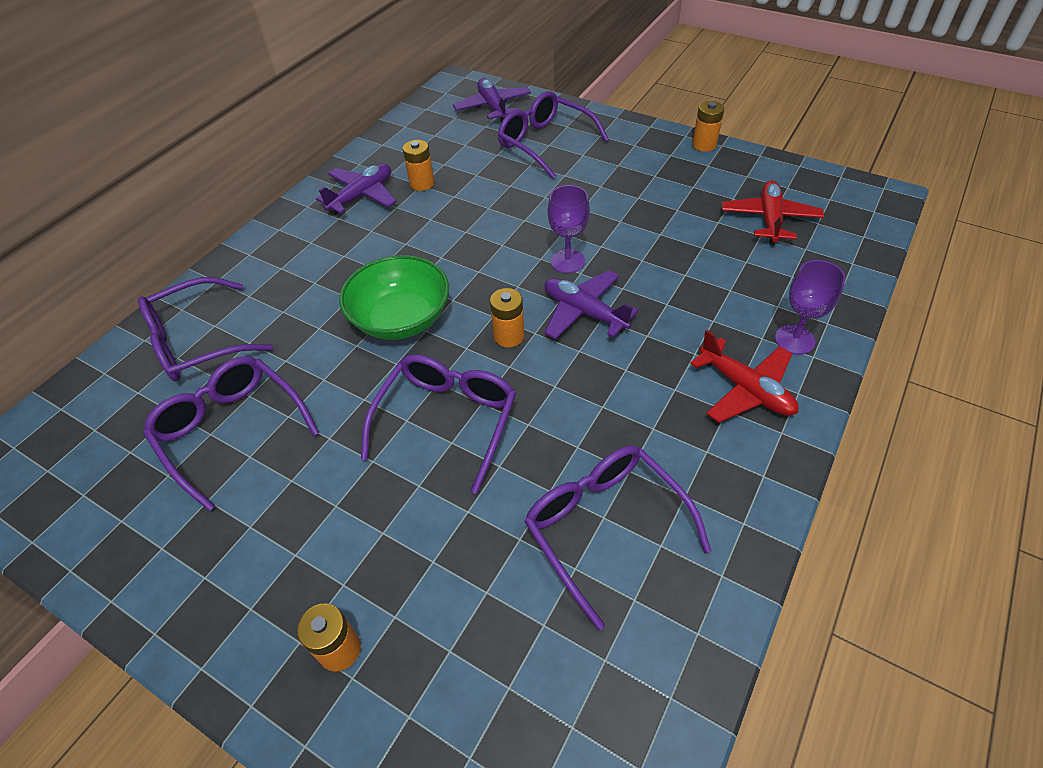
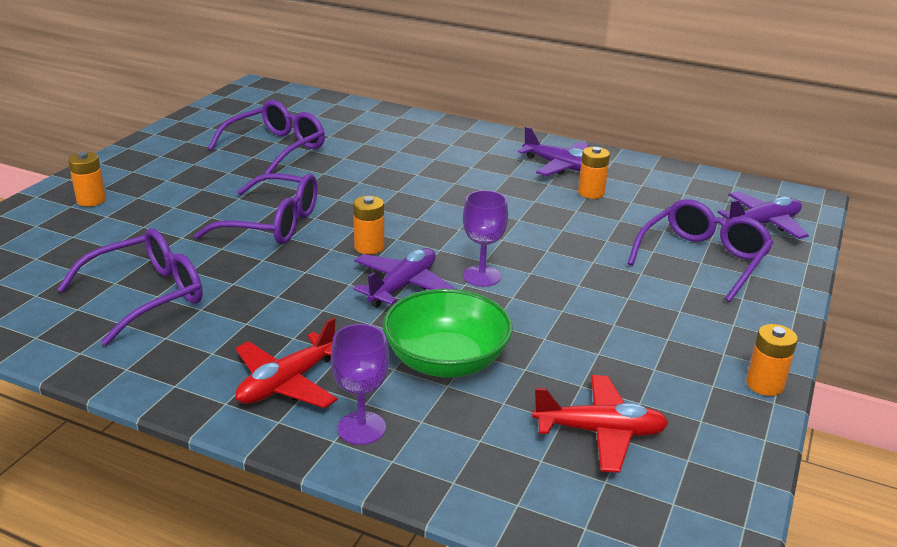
camera: 80 degrees right, 20 degrees down
(197, 342) = (364, 126): purple glasses -> none
(401, 318) = (391, 197): green bowl -> green bowl (446, 360)

